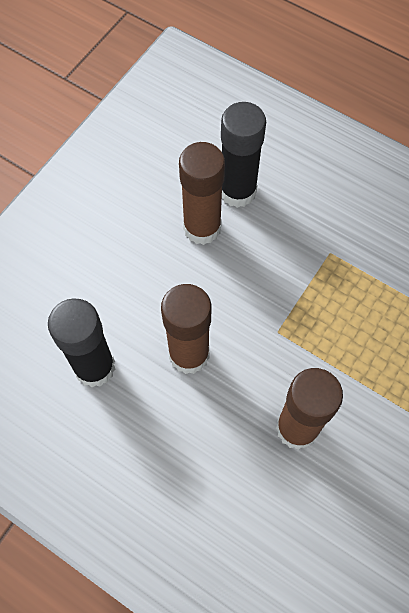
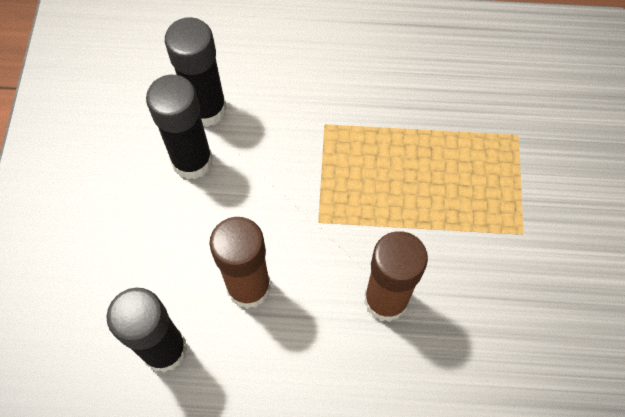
camera: 30 degrees left, 0 degrees up
(202, 228) = (192, 161): brown glue stick -> black glue stick

